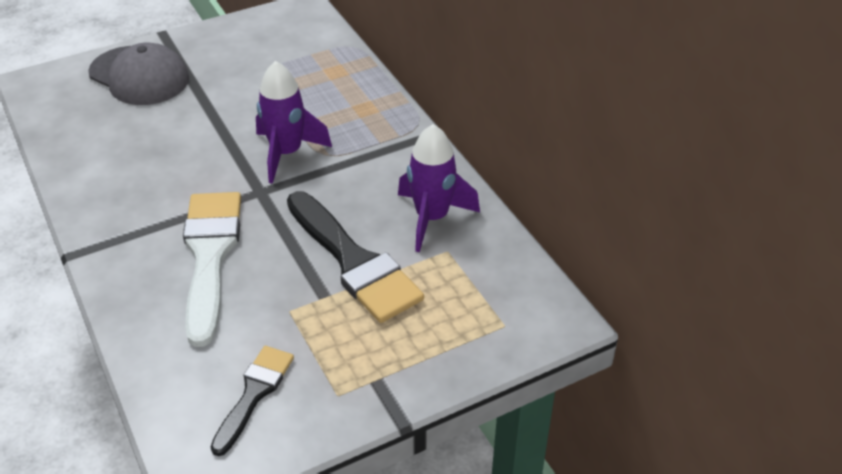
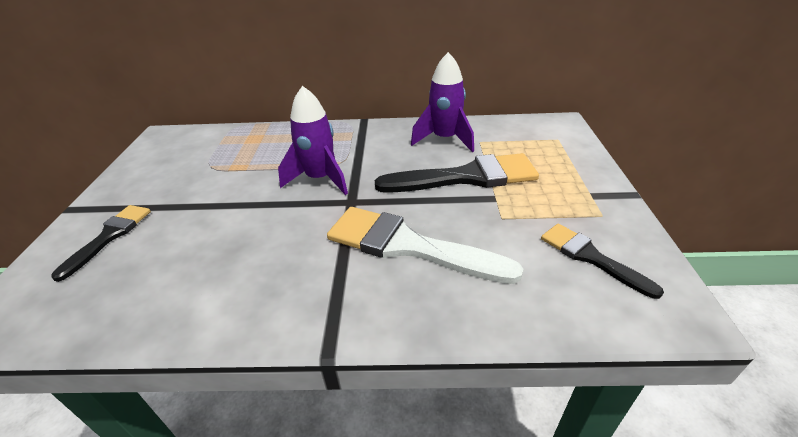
camera: 60 degrees left, 5 degrees down
(139, 76) = (109, 236): grey cap -> black brush

